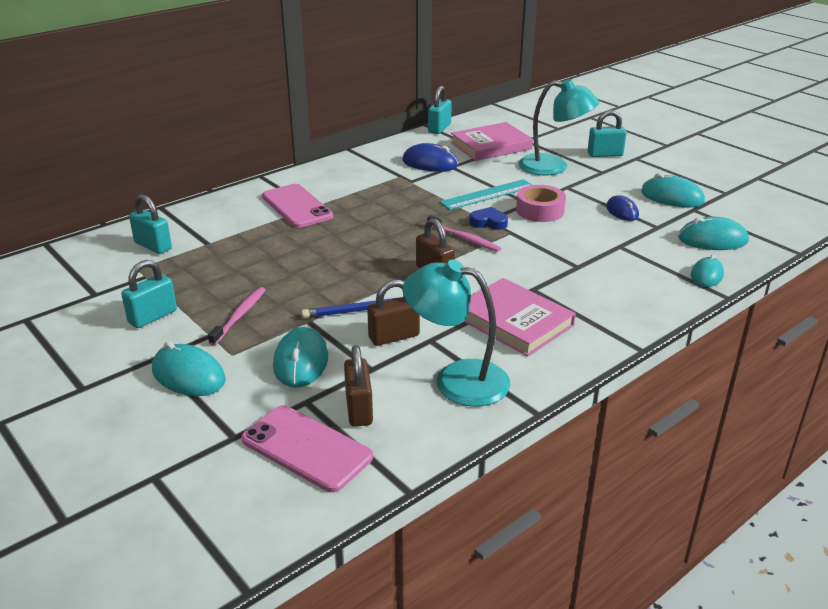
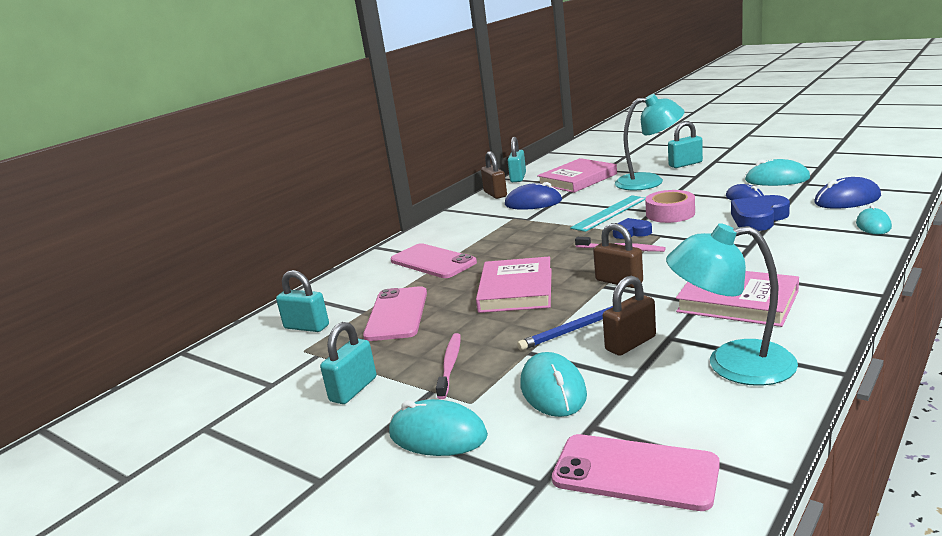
camera: 10 degrees left, 10 degrees down
(231, 254) = (397, 314): none -> pink phone
(344, 257) = (516, 290): none -> pink book
(359, 409) = (657, 418): brown padlock -> brown padlock (495, 194)
(613, 238) = (758, 218): none -> blue heart
(712, 240) = (847, 200): turquoise mouse -> blue mouse

